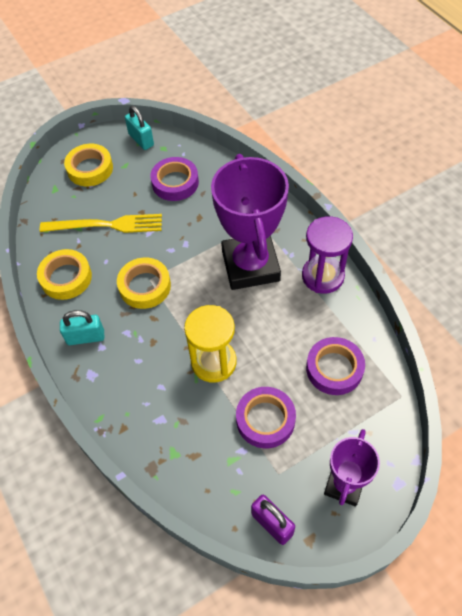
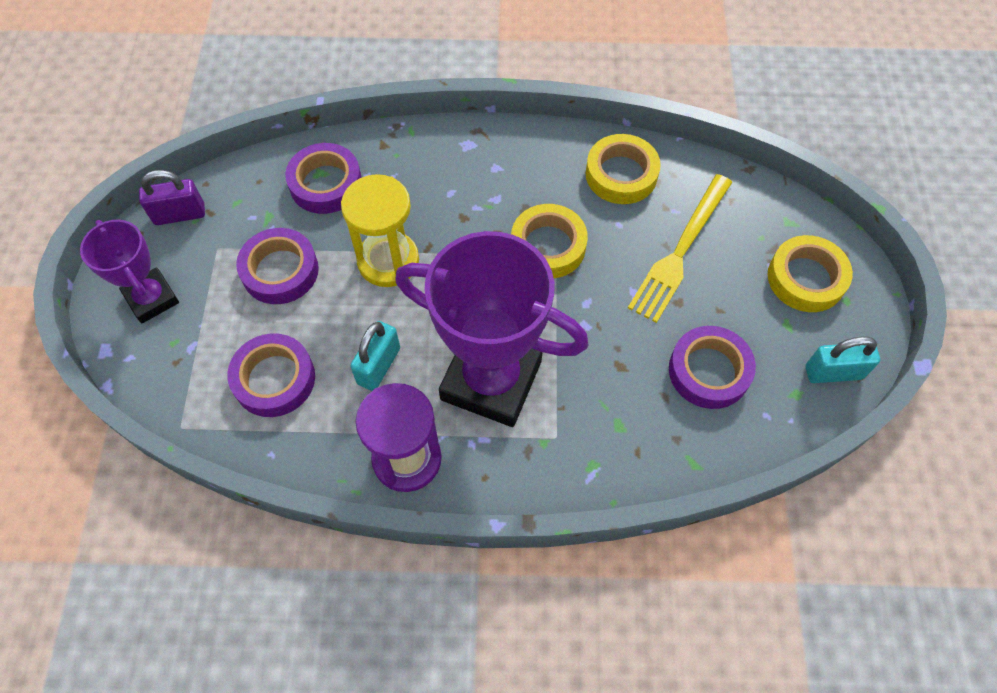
camera: 120 degrees right, 5 degrees up
(85, 337) = (519, 159): turquoise padlock -> turquoise padlock (379, 366)
(180, 442) = (326, 183): none -> purple tape

